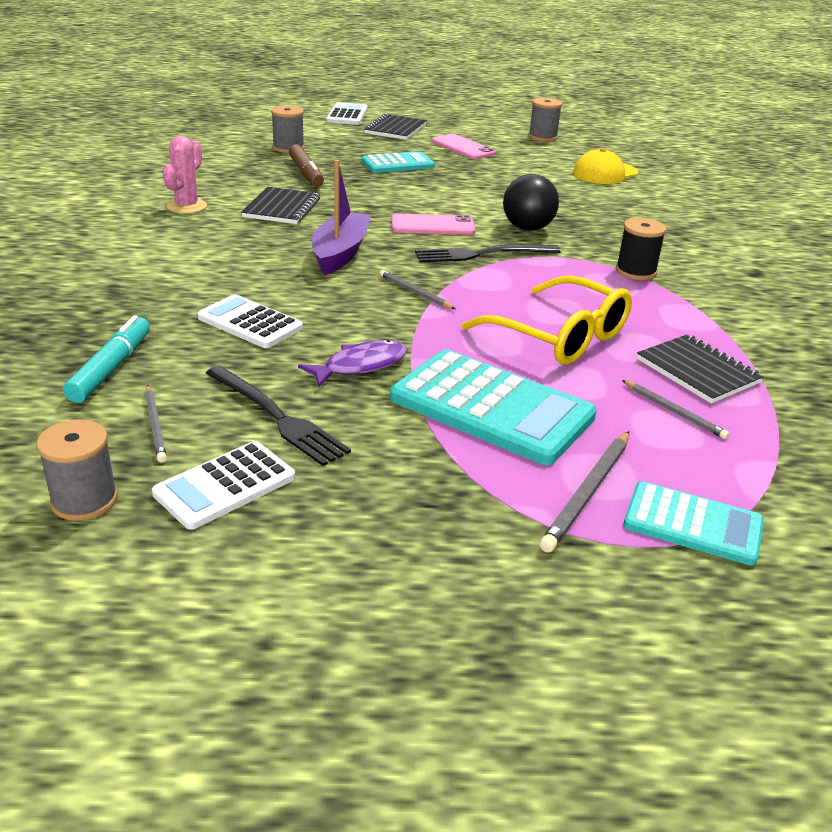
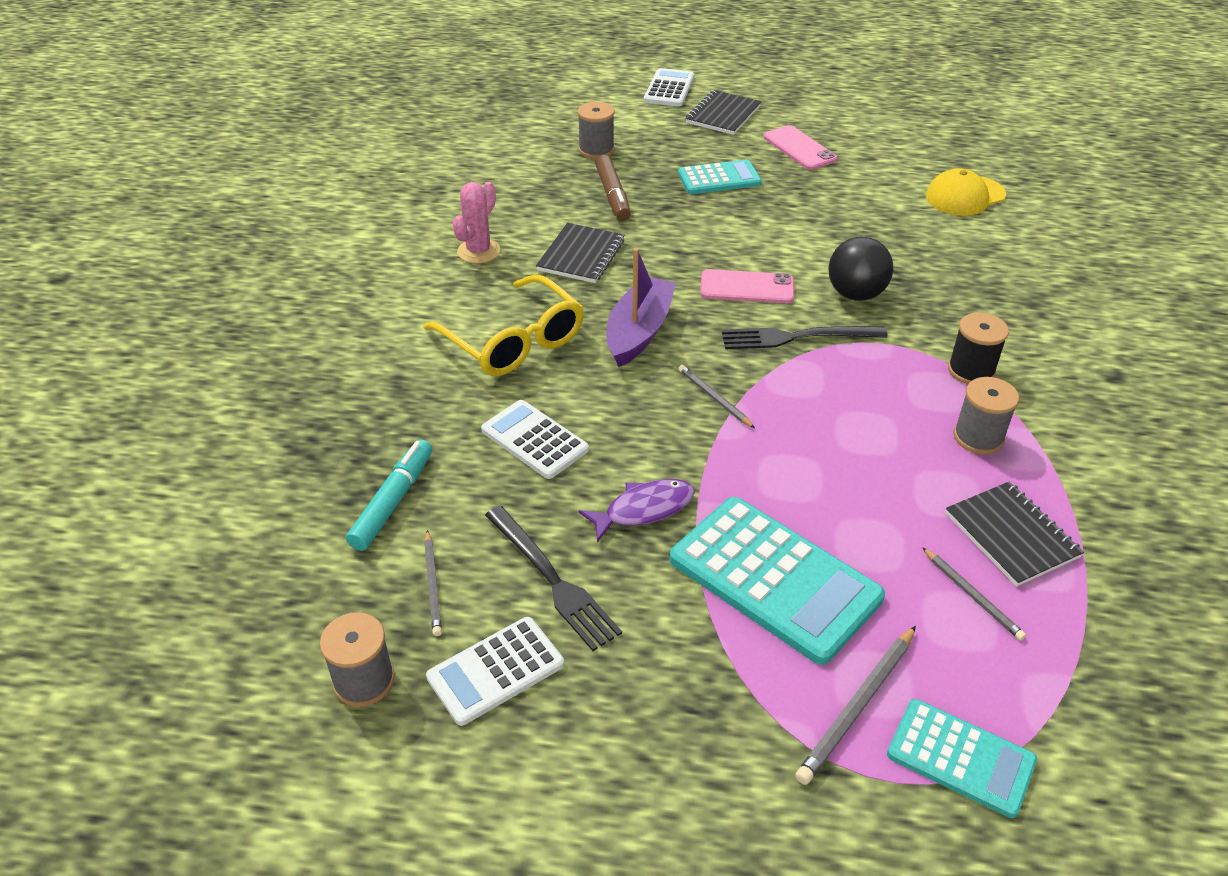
camera: 10 degrees right, 10 degrees up
(542, 137) = (899, 128): grey spool -> grey spool (978, 437)
(560, 337) = (865, 474): yellow glasses -> yellow glasses (514, 341)

